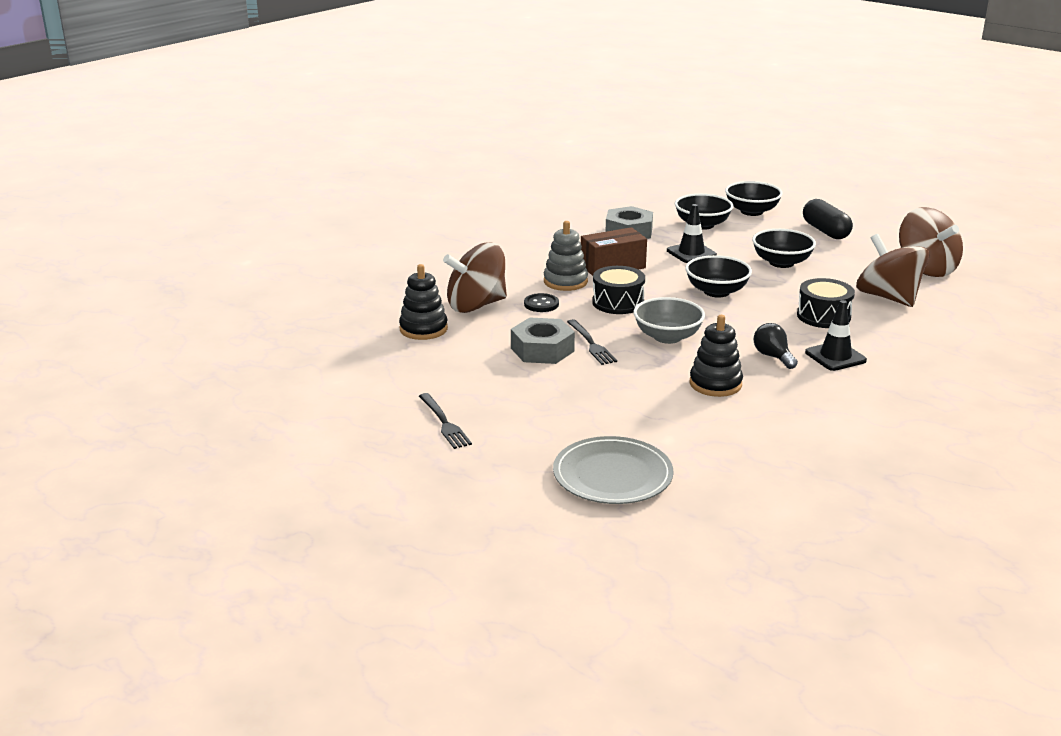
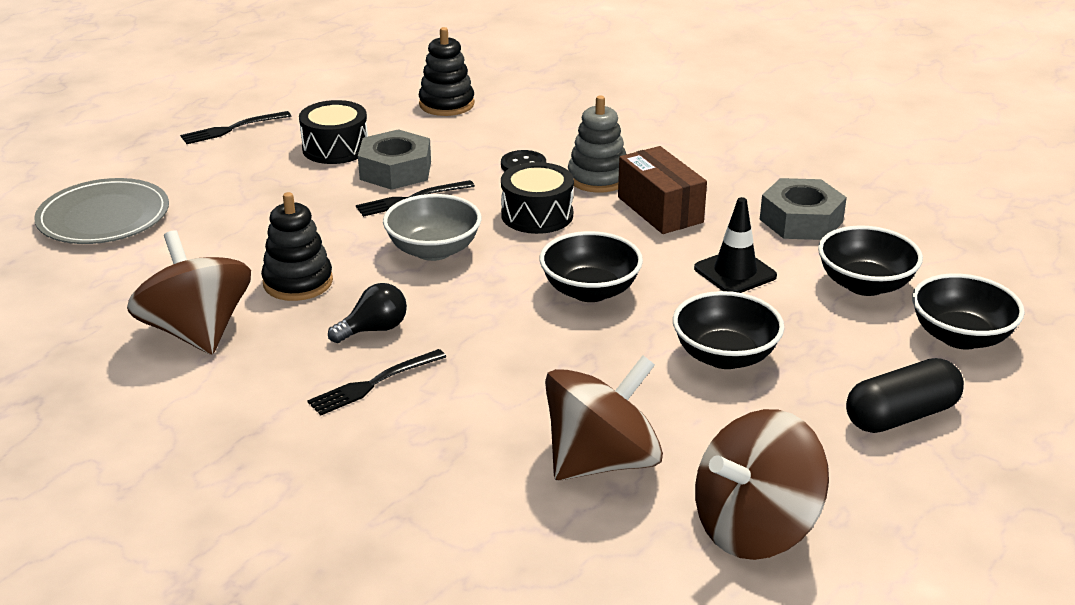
camera: 85 degrees right, 5 degrees up
(476, 305) = (514, 127): brown spinning top -> brown spinning top (197, 332)
(823, 316) = (515, 384): black drum -> black drum (335, 148)
(835, 356) = (373, 384): black traffic cone -> black fork

